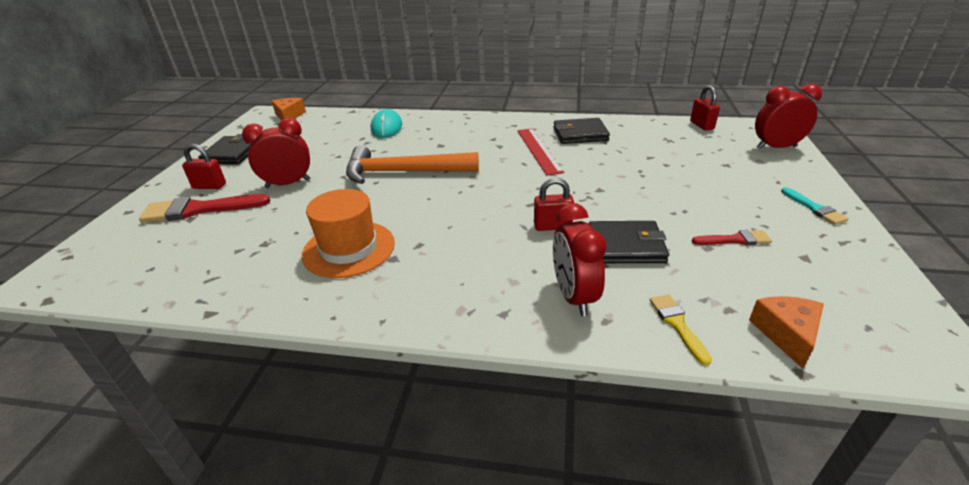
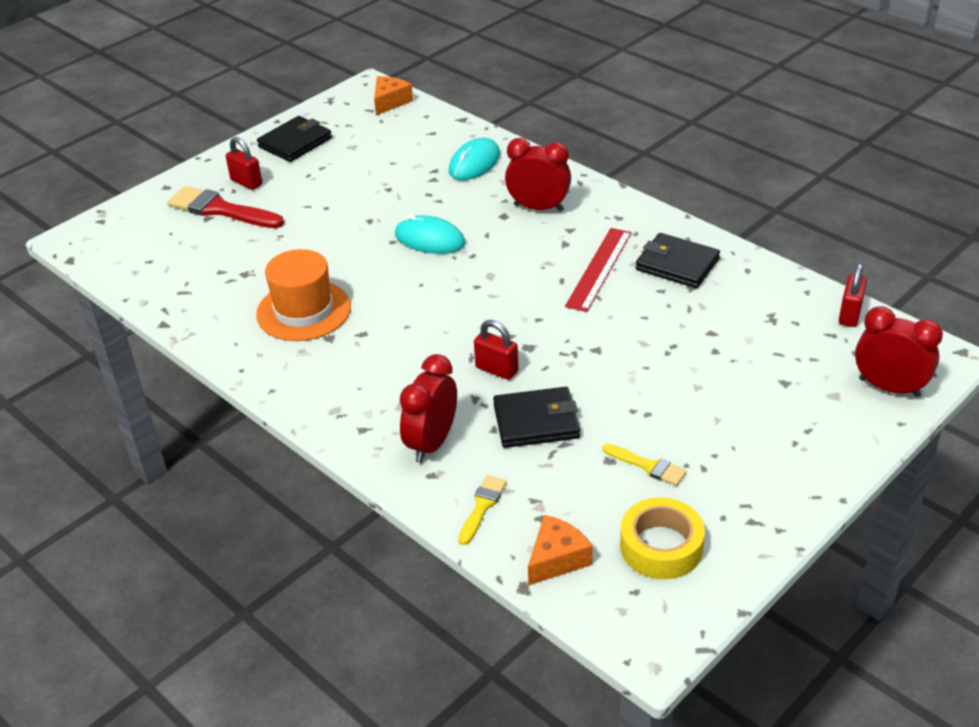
camera: 35 degrees right, 5 degrees up
(288, 184) = (313, 209): red clock -> red clock (538, 208)
(403, 172) = (430, 239): orange hammer -> turquoise mouse
(625, 246) = (536, 421): black wallet -> black wallet turned 45 degrees counterclockwise
(734, 240) = (647, 466): red brush -> yellow brush
(814, 208) = (790, 477): turquoise brush -> none
(828, 286) = (661, 546): none -> yellow tape

